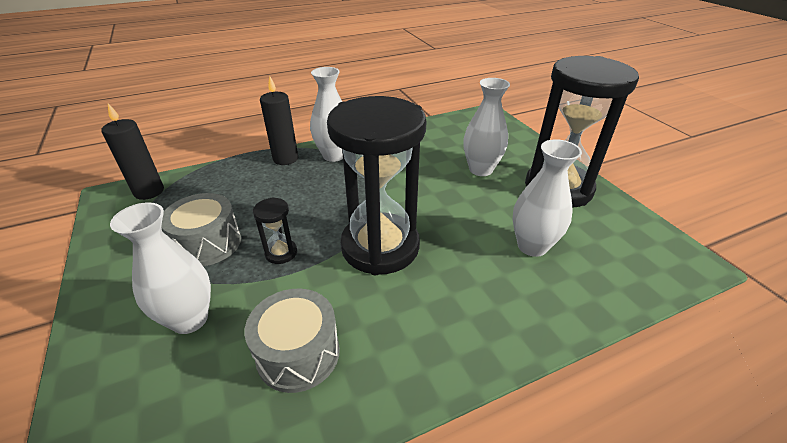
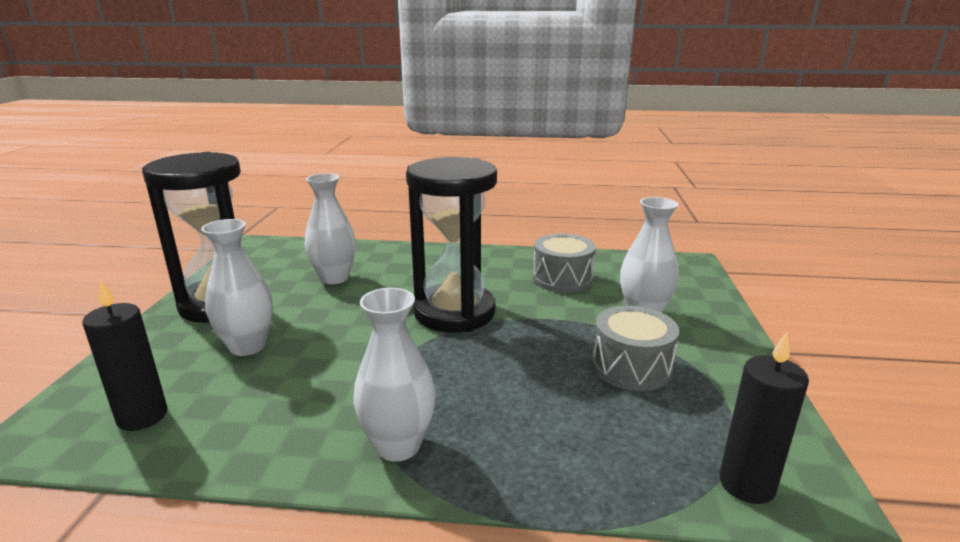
camera: 150 degrees left, 15 degrees down
(281, 253) = (551, 335): black hourglass -> none
(285, 159) = (484, 472): black candle -> black candle (142, 416)

